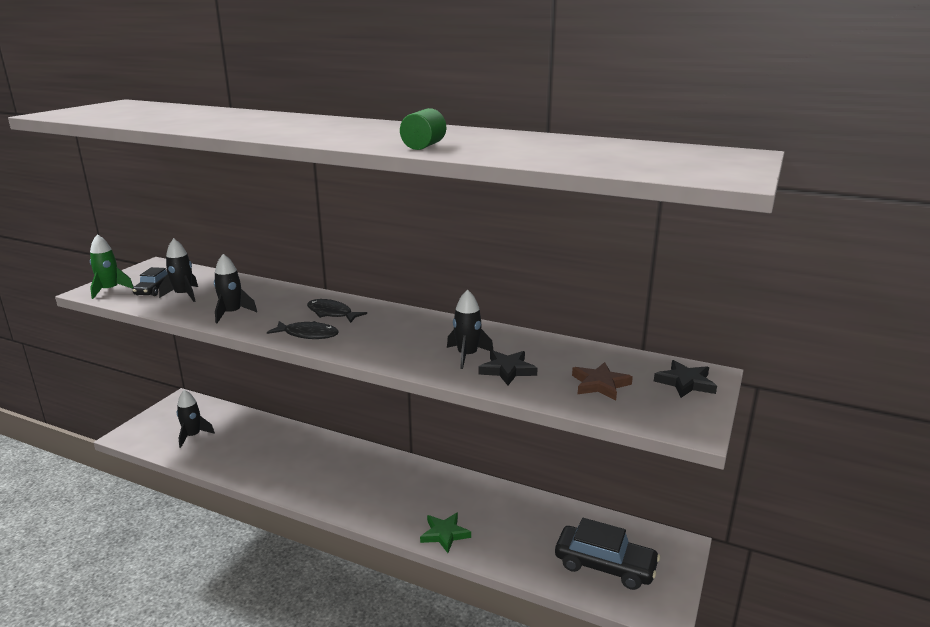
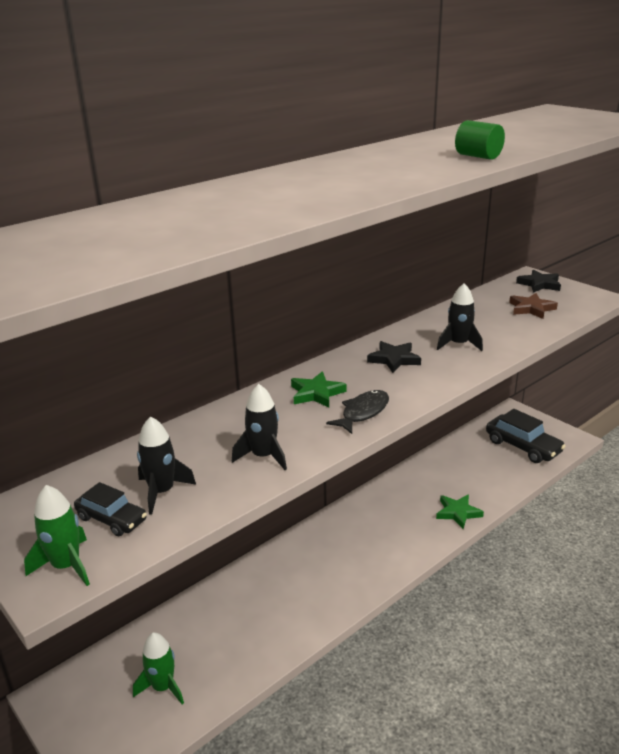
camera: 65 degrees left, 5 degrees up
(193, 436) = (163, 687): black rocket -> green rocket
(331, 313) = (316, 393): black fish -> green star
(507, 370) = (493, 334): black star -> black star (394, 359)
(605, 566) = (523, 446): black car -> black car turned 90 degrees clockwise

